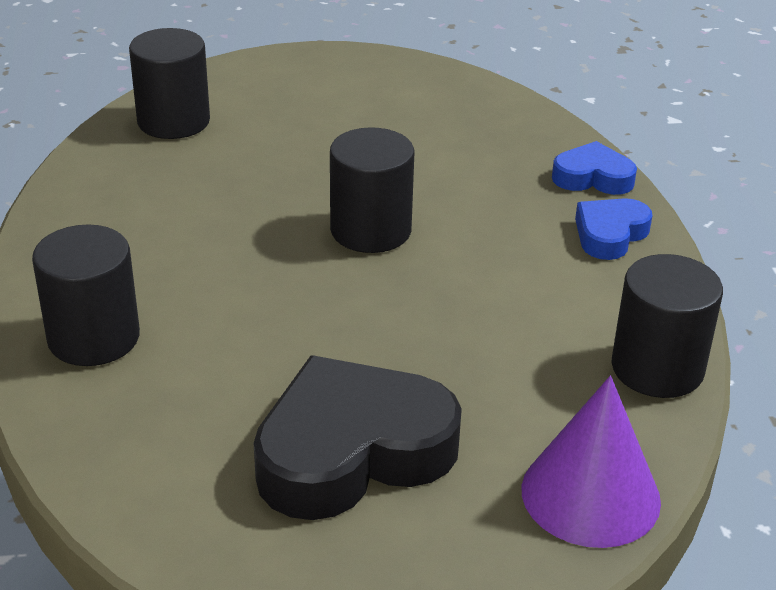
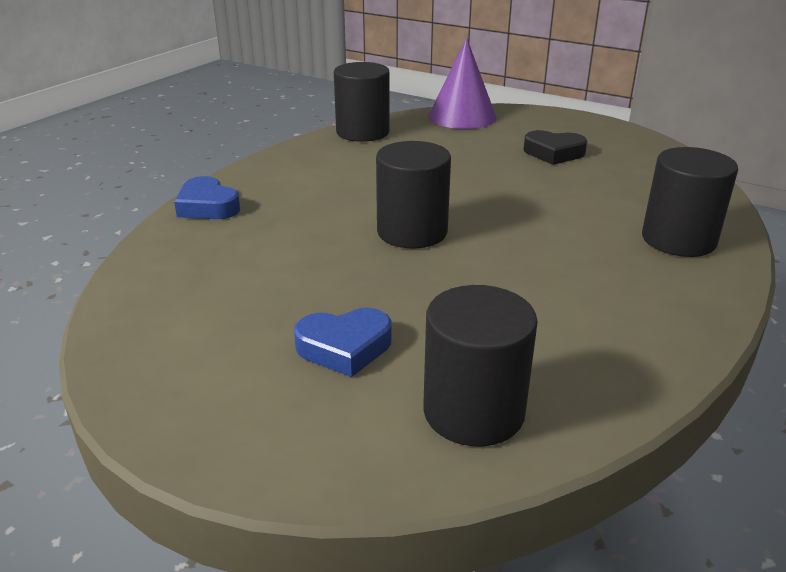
camera: 140 degrees left, 5 degrees down
(352, 452) = (553, 153): black heart -> black heart, size x0.51
(610, 234) = (269, 178): blue heart -> blue heart (344, 347)

